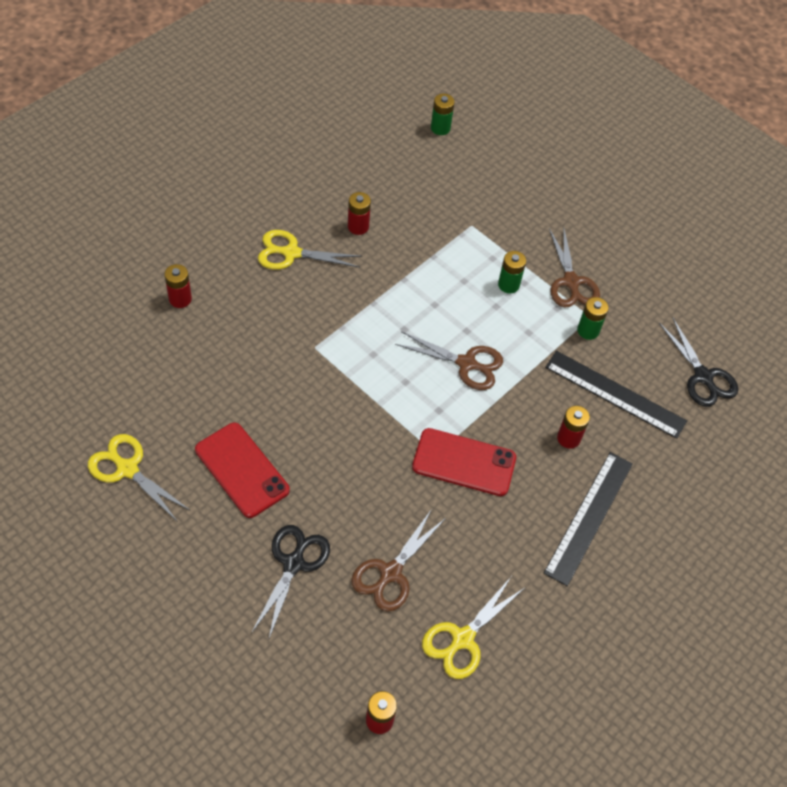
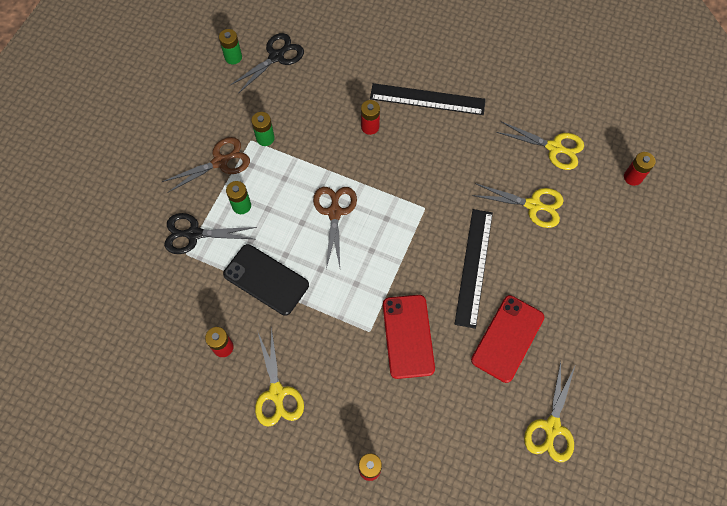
camera: 105 degrees left, 10 degrees up
(293, 564) = (560, 270): black scissors -> black scissors (194, 234)
(390, 573) = (533, 205): brown scissors -> yellow scissors
(413, 280) = (266, 279): none -> black phone
(440, 128) = (69, 319): green battery -> green battery (233, 57)
(464, 462) = (423, 187): red phone -> red phone (408, 336)
(615, 394) = (317, 107): black ruler -> black ruler (474, 267)

